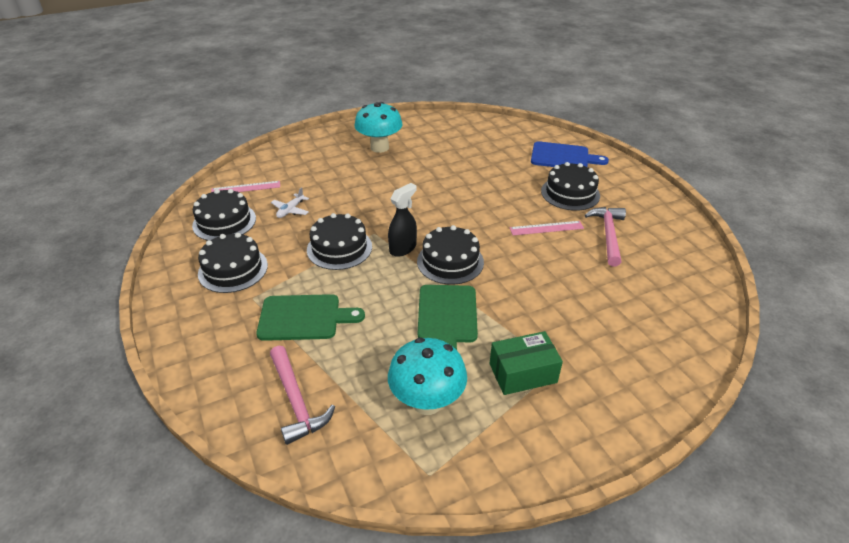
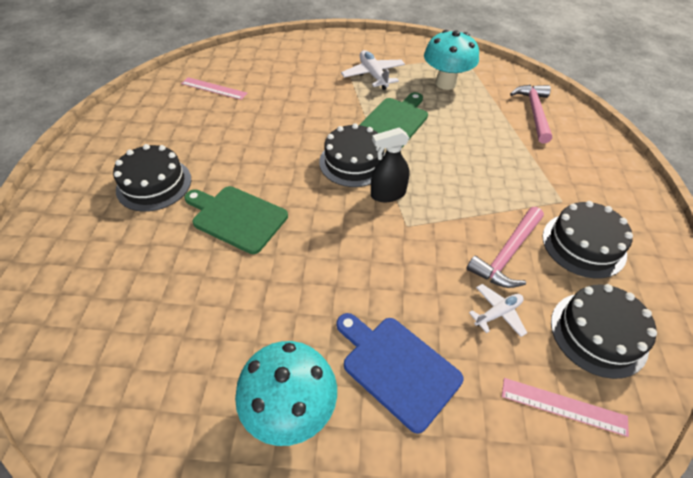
camera: 150 degrees left, 10 degrees up
(304, 317) = (515, 164): green cutting board -> green cutting board (236, 217)
(339, 248) = (455, 222): black cake -> none
(523, 373) = (373, 75): green box -> white plane
(546, 228) = (232, 157): pink ruler -> pink ruler (214, 88)
(563, 157) = (77, 240): blue cutting board -> blue cutting board (397, 367)
(608, 235) = (191, 129): pink hammer -> pink hammer (507, 254)

